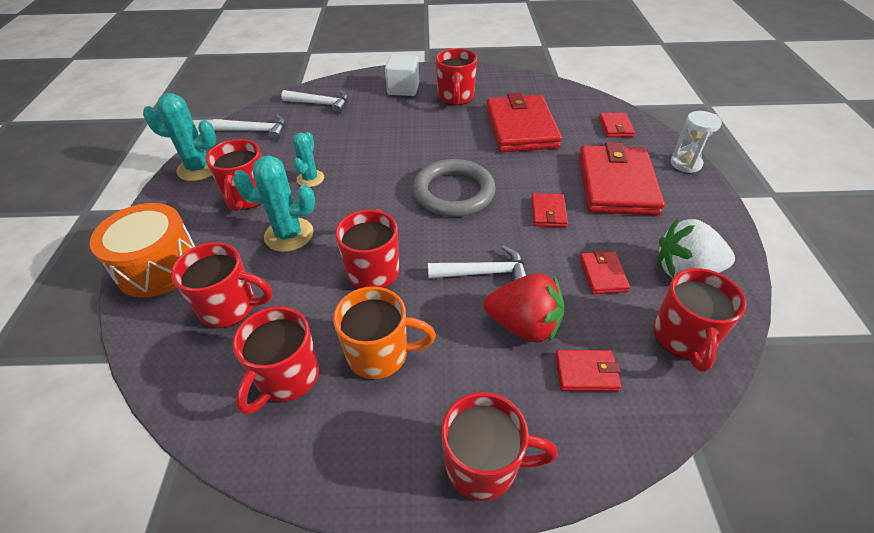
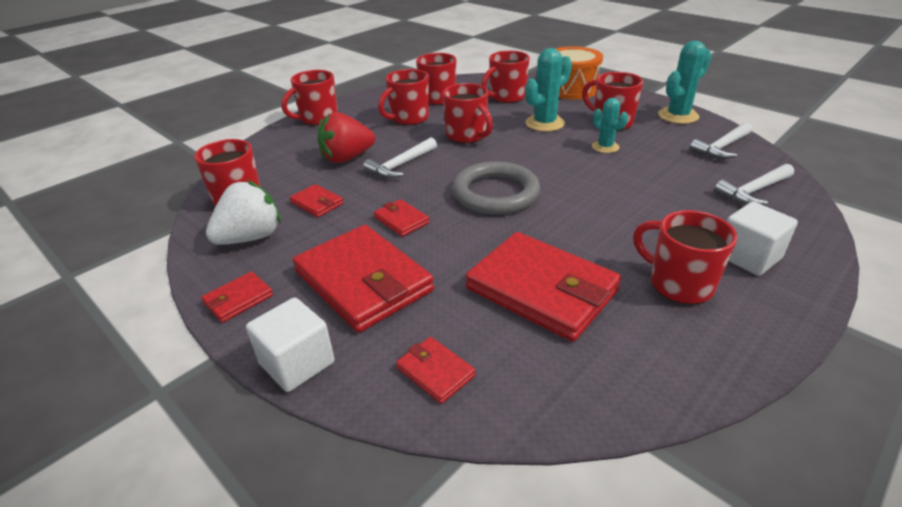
camera: 135 degrees right, 10 degrees down
(380, 354) = (408, 118): orange mug -> red mug
(586, 372) = (292, 159): red wallet -> red wallet (238, 299)
(685, 164) = (297, 363): white hourglass -> white cube

